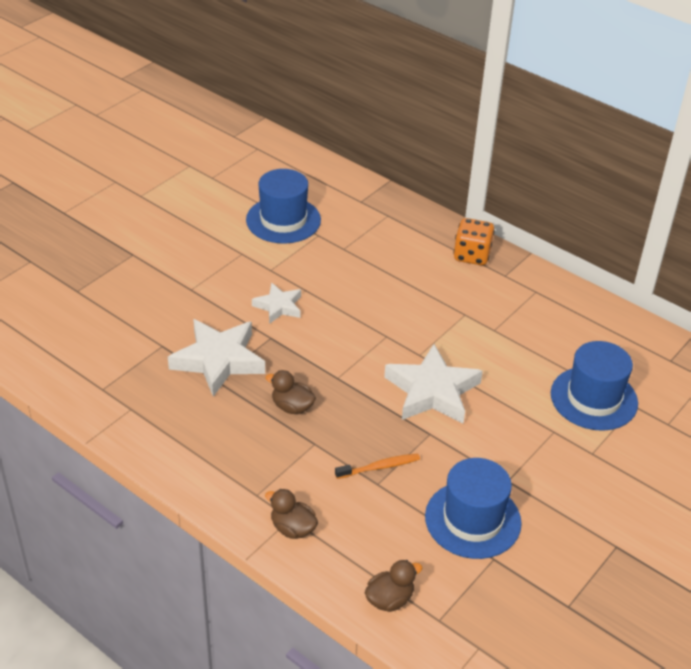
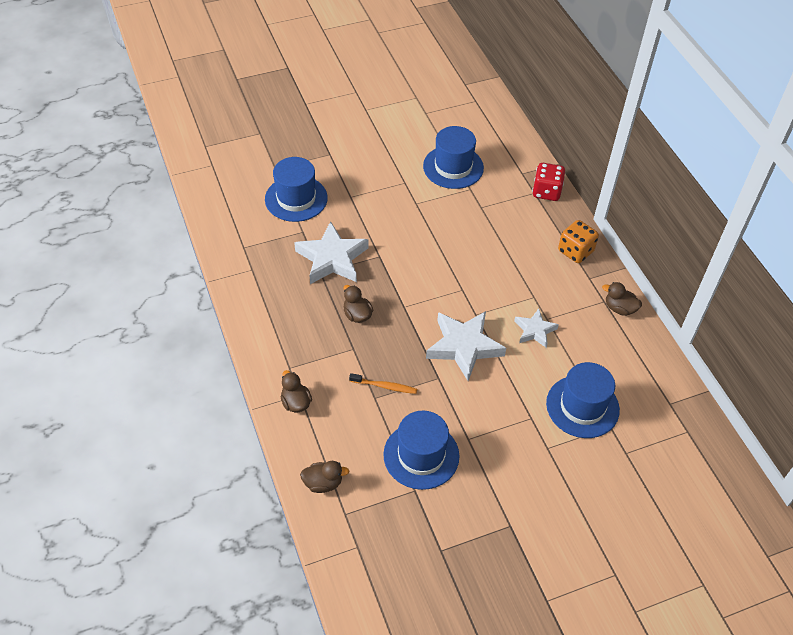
camera: 30 degrees right, 10 degrees up
(128, 314) = (296, 198): none -> blue hat
(278, 306) = (401, 234): white star -> white star (535, 330)
(399, 210) = (546, 192): none -> red dice
(555, 292) = (619, 308): none -> brown duck

